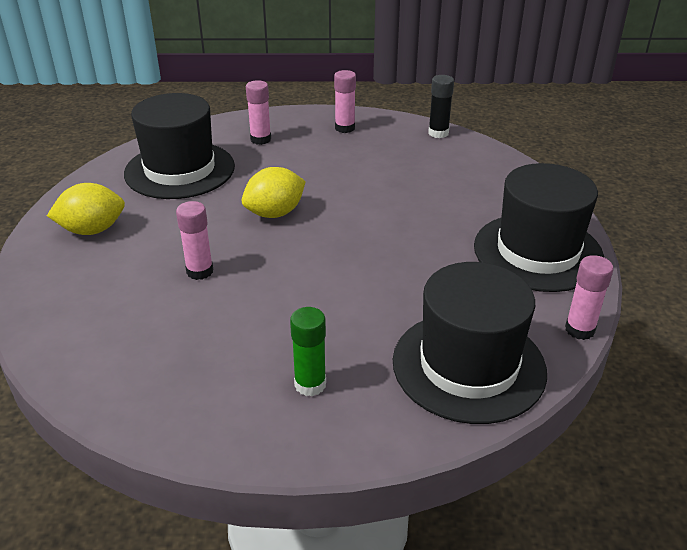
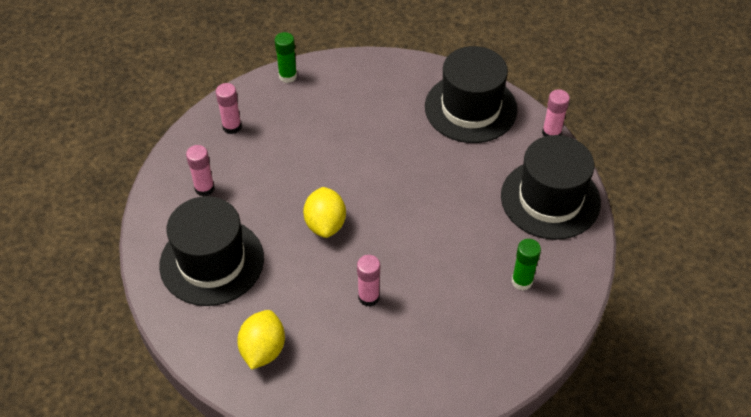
camera: 60 degrees left, 15 degrees up
(438, 133) = (288, 76): black glue stick -> green glue stick

